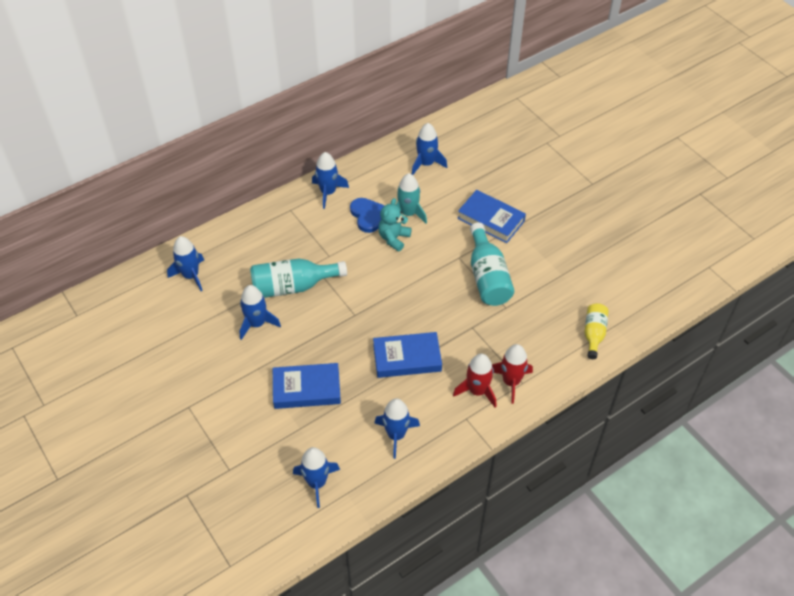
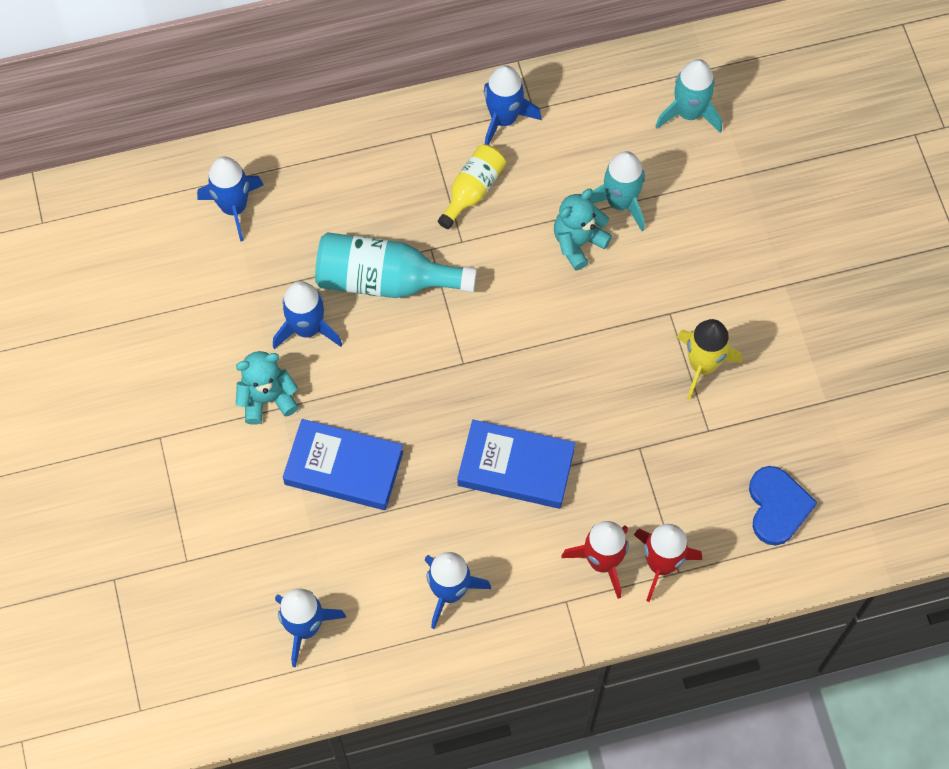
camera: 20 degrees right, 15 degrees up
(247, 366) = (267, 398): none -> turquoise teddy bear
(368, 216) = (552, 185): blue heart -> blue heart (777, 506)
(426, 164) = (689, 113): blue rocket -> turquoise rocket
(487, 277) = (702, 365): turquoise bottle -> yellow rocket
(491, 219) = (753, 258): blue book -> none
(593, 334) = (830, 526): yellow bottle -> yellow bottle (472, 190)

